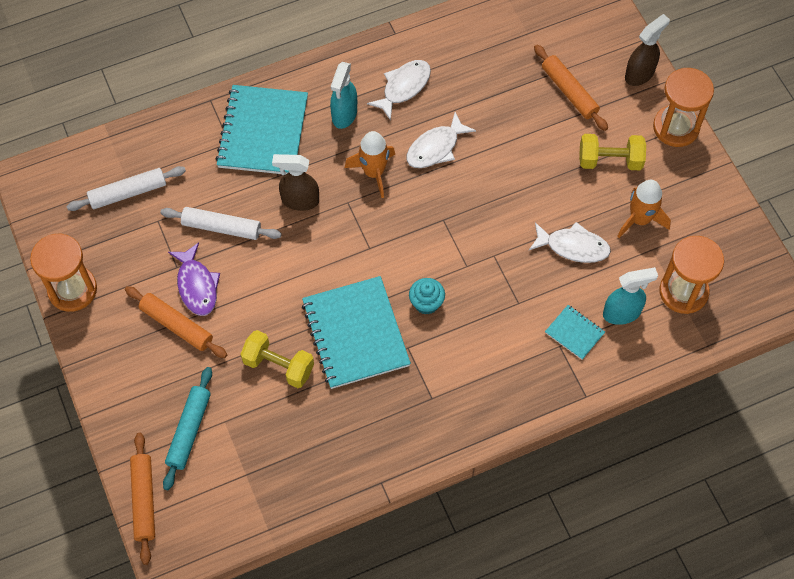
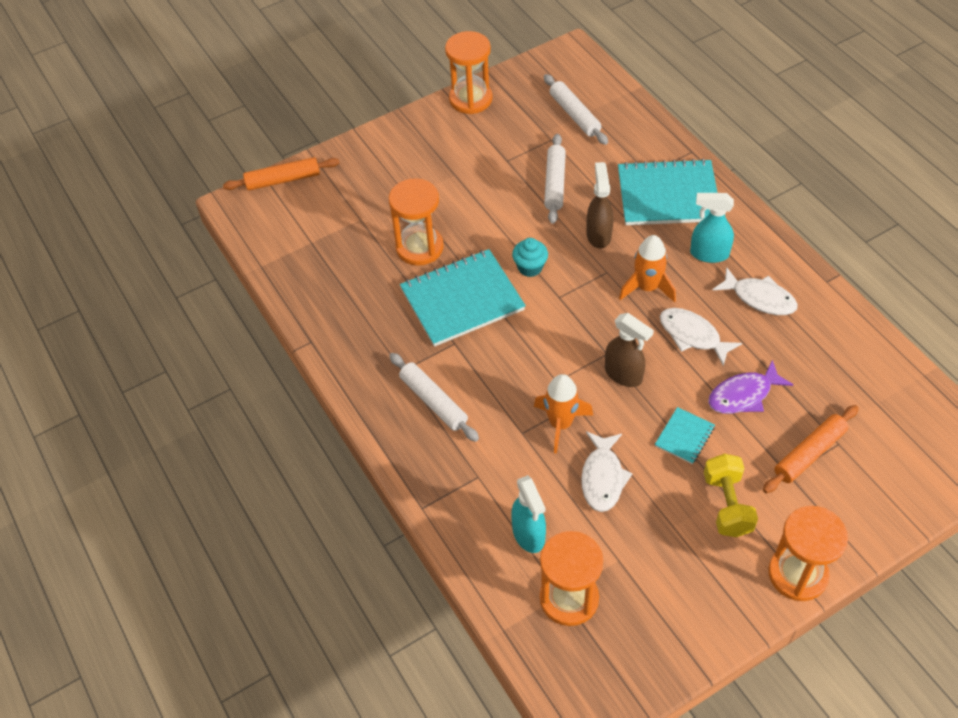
camera: 85 degrees right, 10 degrees down
(177, 325) = (448, 171): orange rolling pin -> none
(189, 430) = (349, 197): turquoise rolling pin -> none
(197, 285) = (491, 177): purple fish -> purple fish (743, 395)
(278, 366) = (419, 247): yellow dumbbell -> orange hourglass
(426, 303) = (506, 352): turquoise cupcake -> turquoise cupcake (530, 267)
(473, 374) = (433, 401): none -> white rolling pin
(574, 333) = (496, 489): turquoise notebook -> turquoise notebook (684, 436)
(640, 74) = (863, 527): brown spray bottle -> brown spray bottle (623, 375)
(640, 219) = (655, 543): orange rocket -> orange rocket (560, 424)

